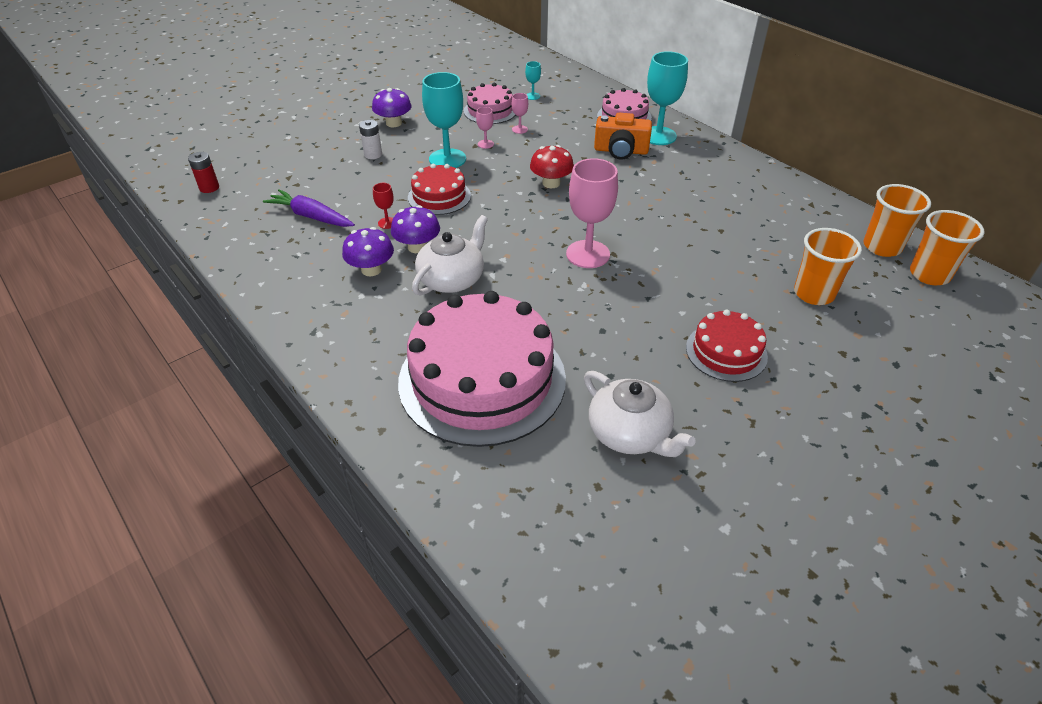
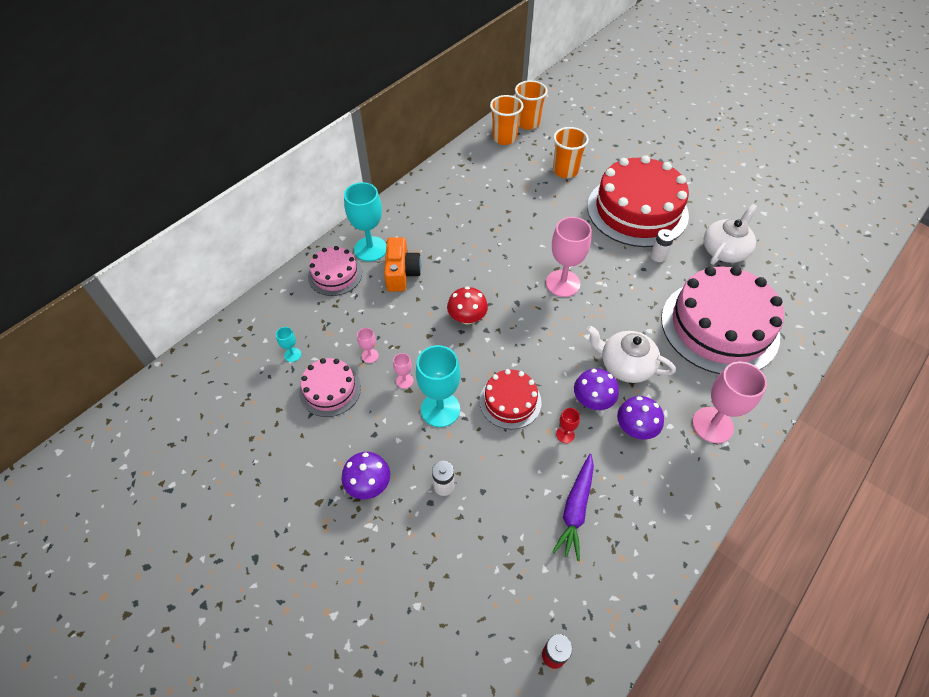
camera: 100 degrees left, 10 degrees up
(345, 329) = (712, 425): none -> pink goblet
(625, 351) = (658, 256): none -> white battery
(726, 352) = (637, 210): red cake -> red cake, size x2.01

